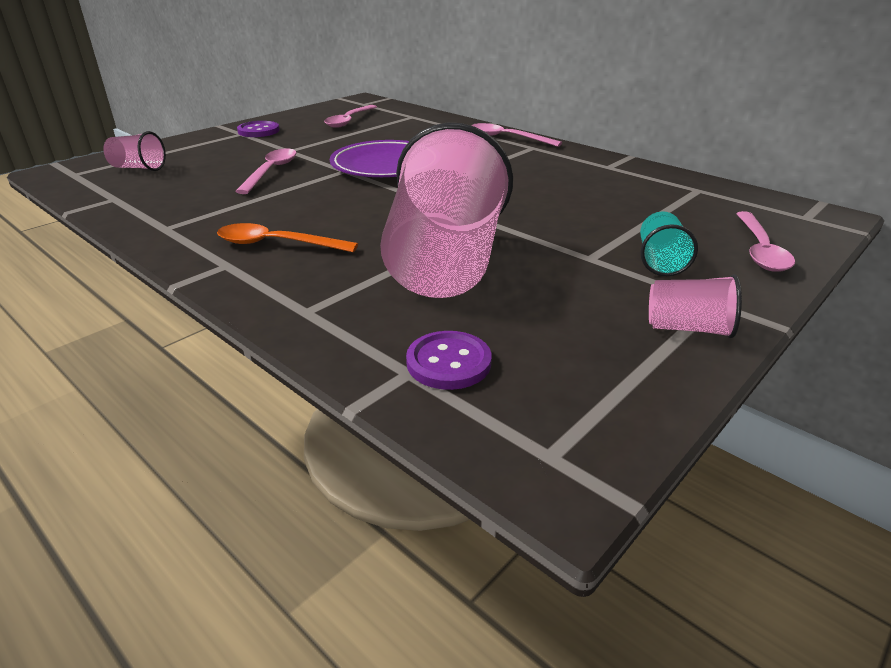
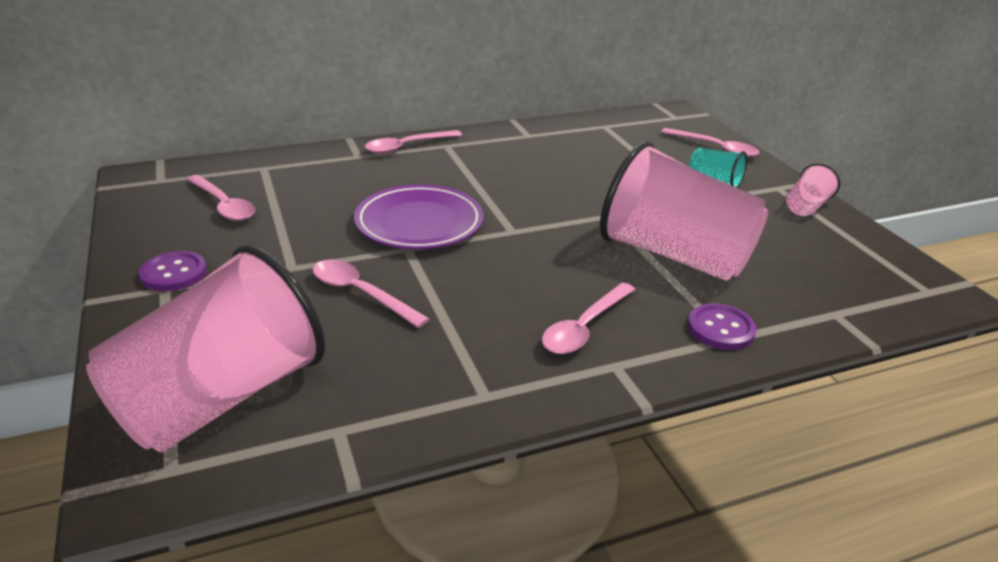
camera: 65 degrees left, 0 degrees up
(138, 168) = (220, 398): pink cup -> pink cup, size x2.36
(277, 244) = (584, 327): orange spoon -> pink spoon
(448, 362) = (826, 295): purple button -> purple button (720, 329)

